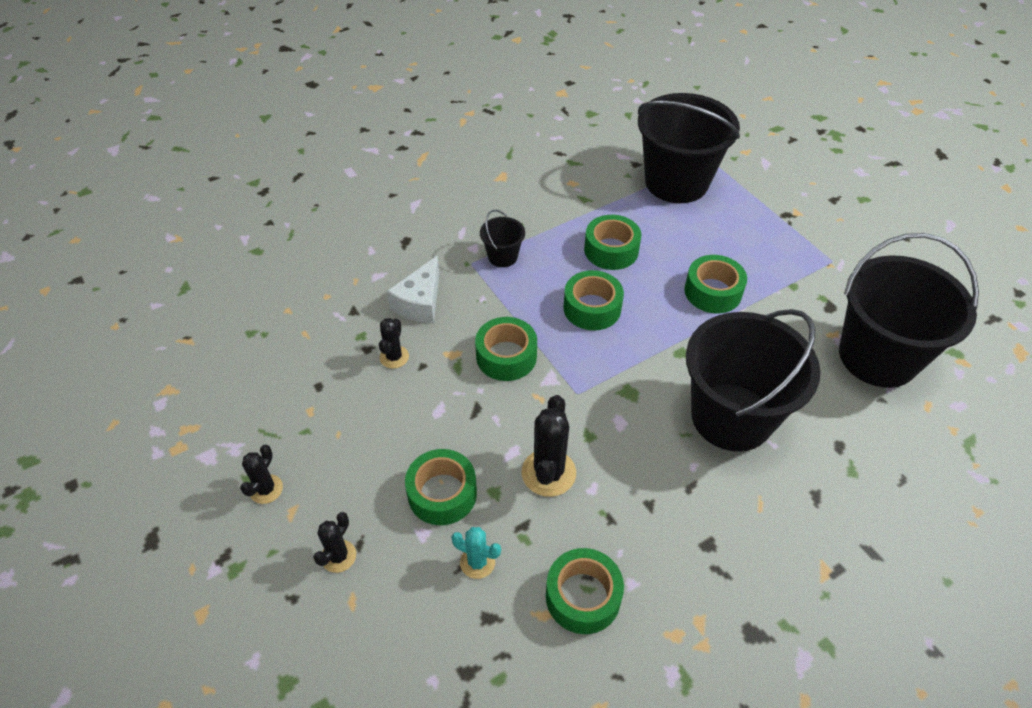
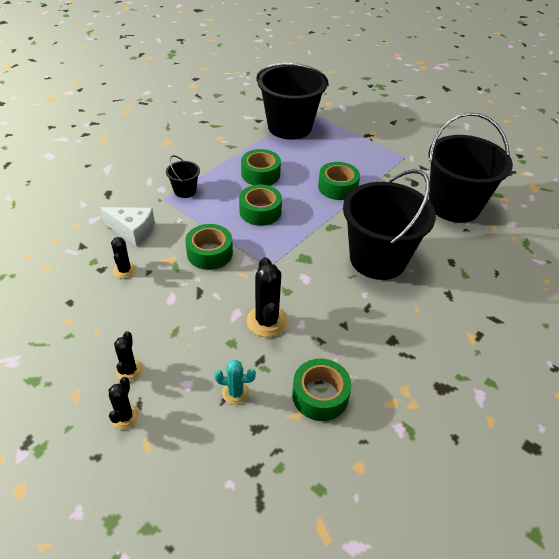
camera: 20 degrees left, 5 degrees down
(266, 489) = (48, 384): black cactus -> black cactus (129, 370)
(420, 302) = (132, 231): white cheese -> white cheese turned 75 degrees counterclockwise
(442, 493) = (193, 353): green tape -> none

